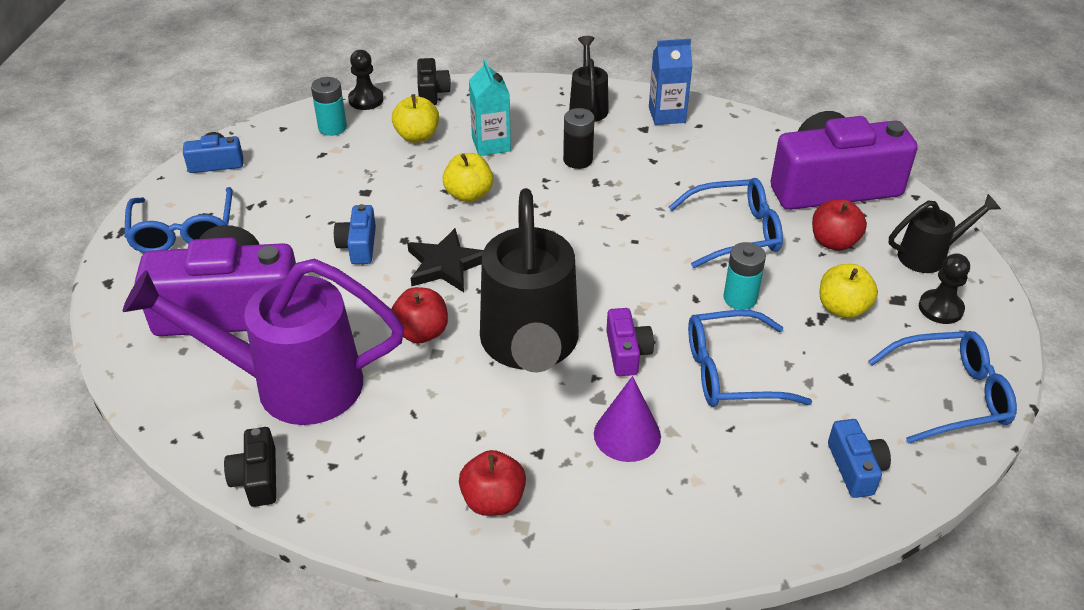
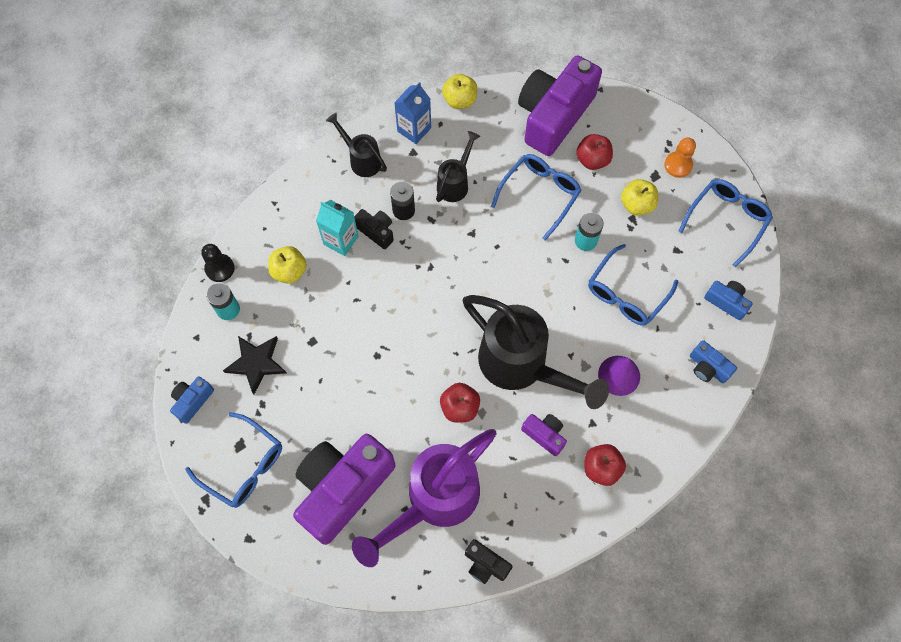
camera: 45 degrees left, 25 degrees up
(359, 246) = (357, 382): blue camera -> blue camera (707, 367)
(432, 92) = (254, 227): black camera -> black camera (376, 231)
(446, 264) = (420, 352): black star -> black star (256, 363)
(469, 194) = (373, 291): yellow apple -> yellow apple (460, 100)
(627, 352) = (569, 326): purple camera -> purple camera (544, 435)
(930, 255) = (643, 130): black watering can -> black watering can (455, 183)
(940, 308) = (678, 165): black pawn -> orange pawn

